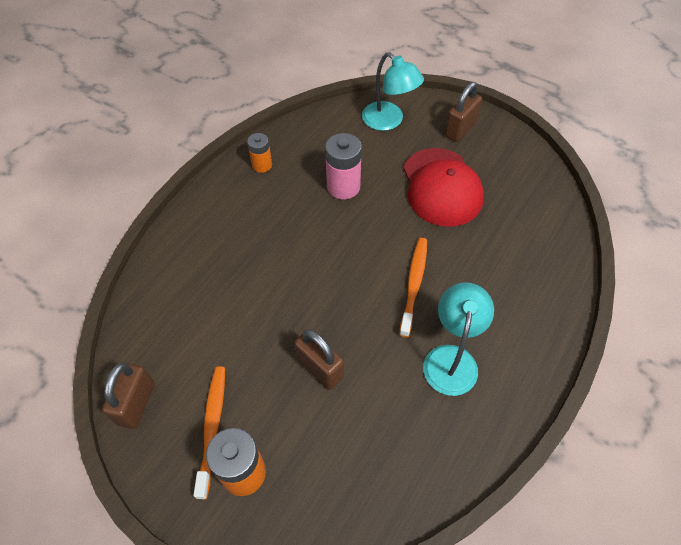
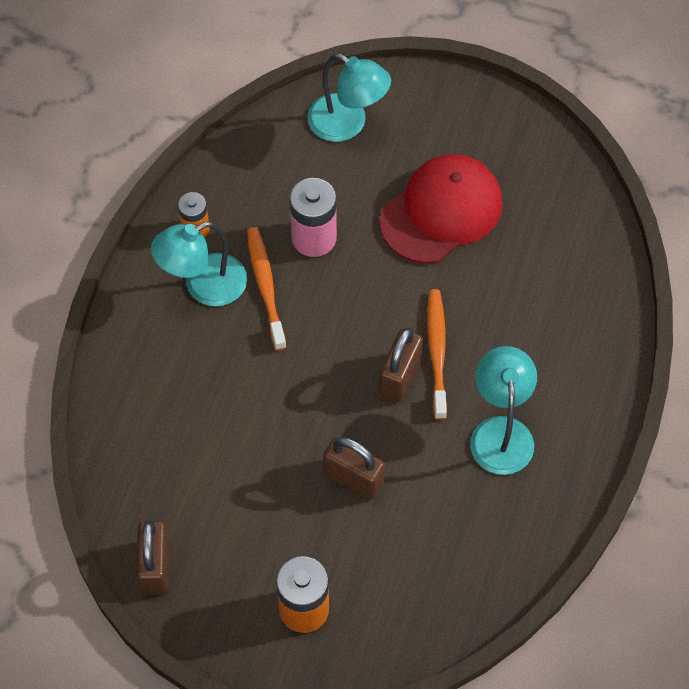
camera: 15 degrees left, 5 degrees up
(212, 427) = (252, 571): orange toothbrush -> orange toothbrush (265, 286)
(254, 202) = (203, 286): none -> turquoise lamp
(441, 187) = (441, 211): red cap -> red cap turned 105 degrees counterclockwise
(460, 129) = (447, 117): brown padlock -> brown padlock (400, 377)

